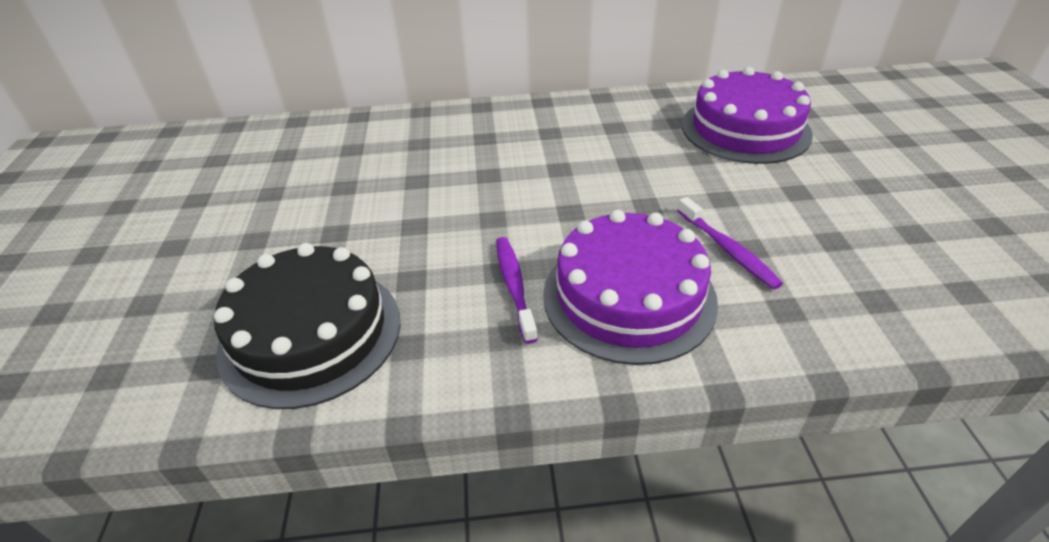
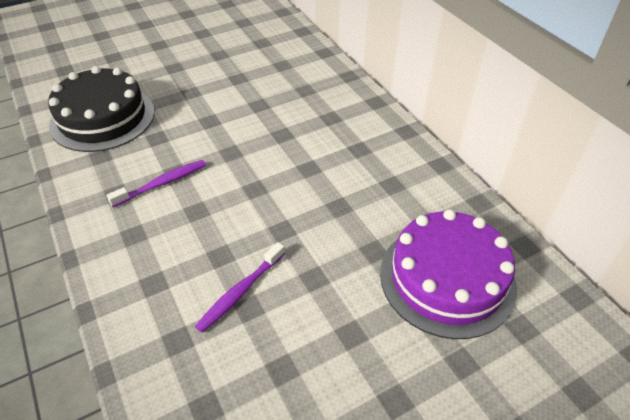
camera: 65 degrees right, 5 degrees up
(629, 296) = (167, 242): purple cake -> none

